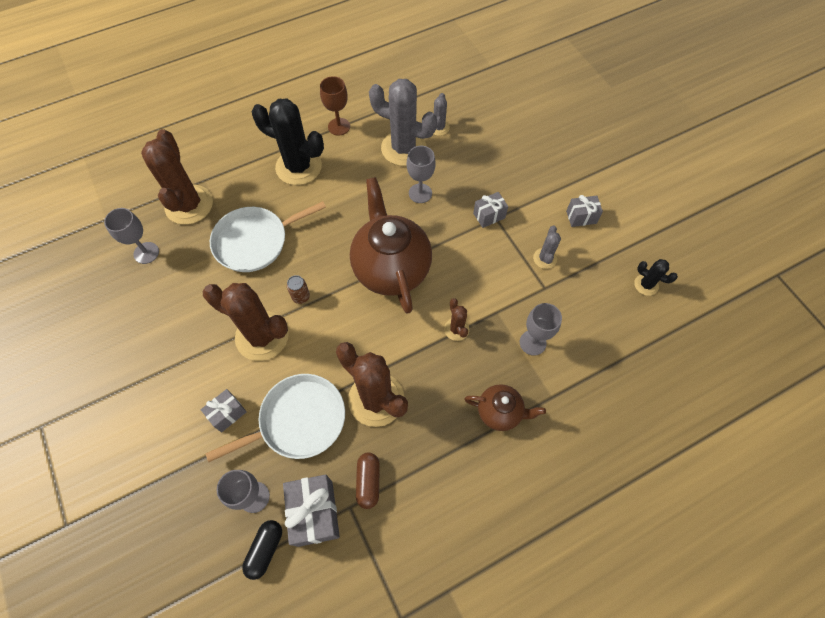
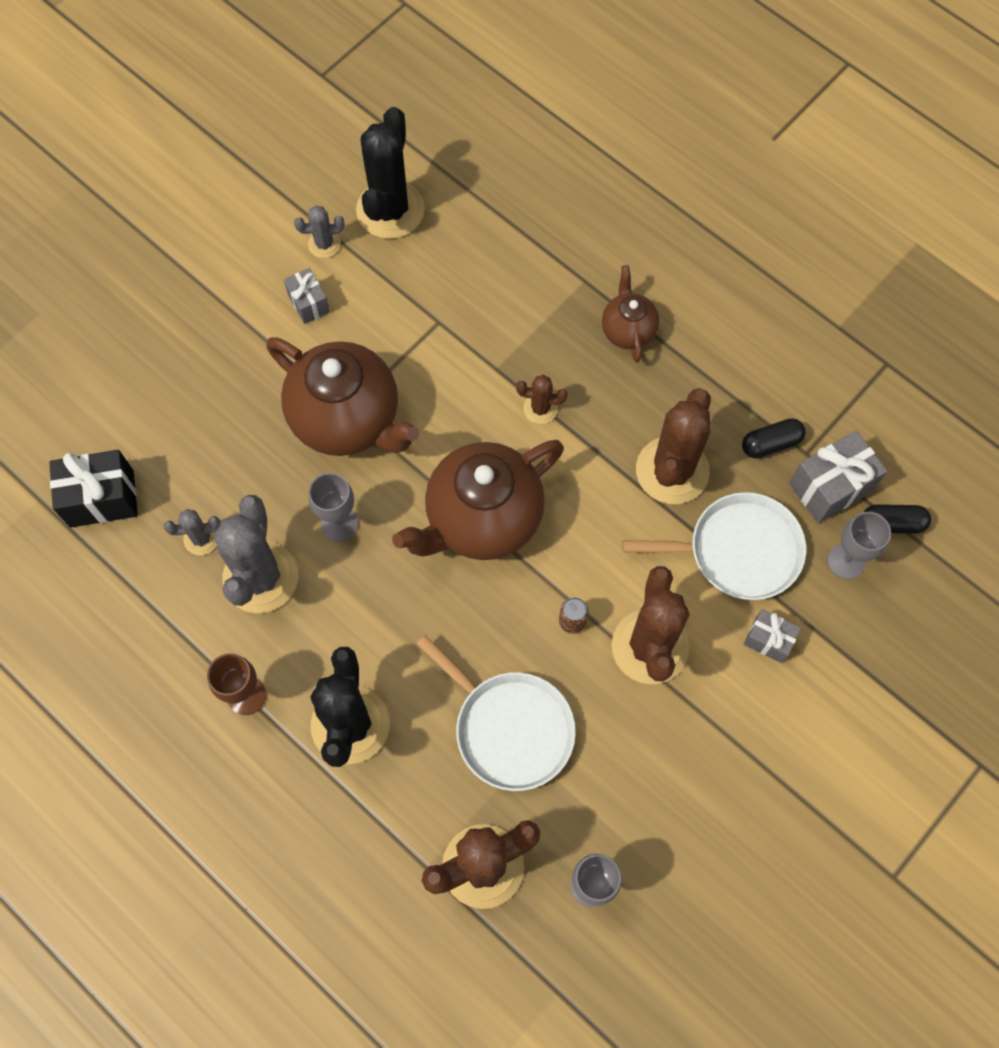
camera: 110 degrees left, 5 degrees up
(298, 420) = (738, 550): white pan -> white pan turned 135 degrees clockwise
(368, 481) = (771, 443): brown capsule -> black capsule
(456, 329) = (540, 408): brown cactus -> brown cactus turned 45 degrees clockwise
(481, 91) = (102, 498): none -> black gift
(489, 215) = (347, 419): grey gift -> brown teapot
(532, 342) = (523, 317): grey goblet -> none
(545, 258) = (393, 332): grey cactus -> grey cactus (324, 244)
(646, 285) = (390, 210): black cactus -> black cactus, size x2.11

